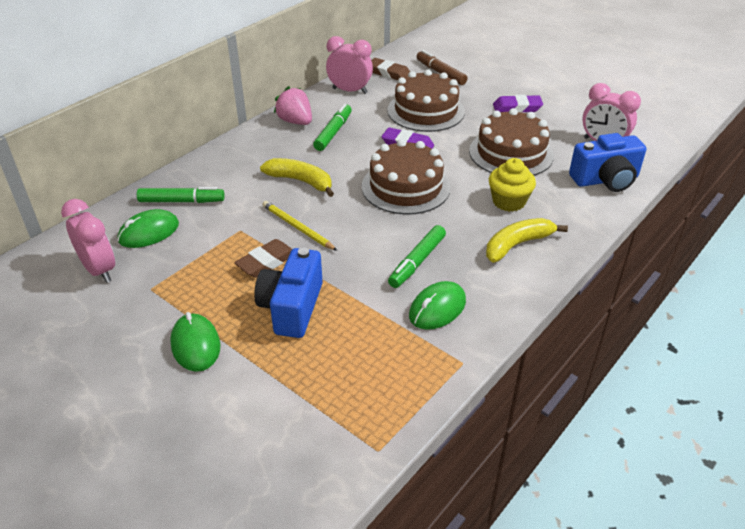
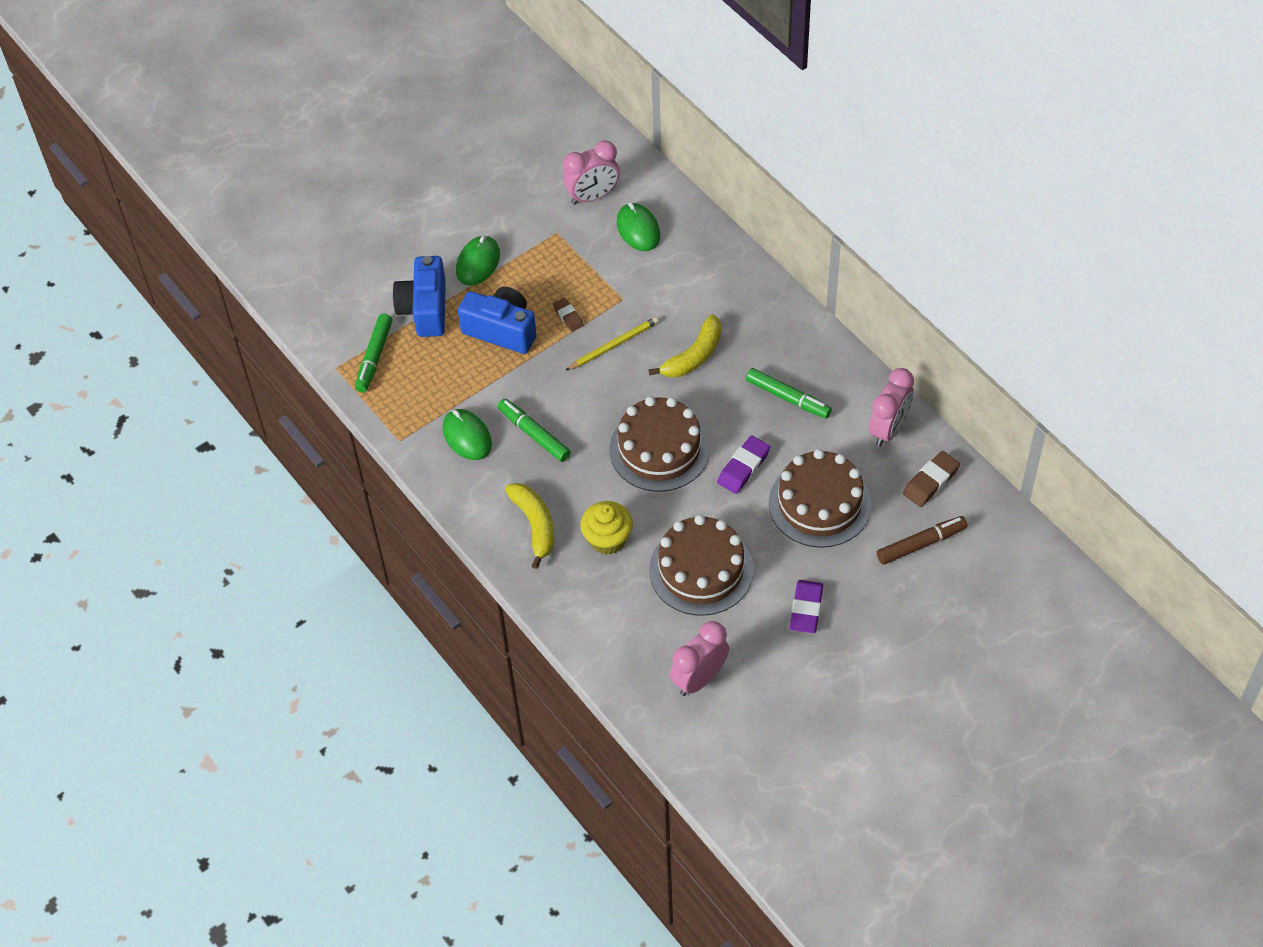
camera: 105 degrees right, 15 degrees up
(181, 201) = (683, 254): green marker -> green marker (374, 357)
(196, 345) = (478, 263): green mouse -> green mouse turned 60 degrees counterclockwise
(266, 262) = (568, 316): brown eraser -> brown eraser, size x0.64
(295, 121) = (821, 363): pink strawberry -> none
(605, 180) = (622, 650): blue camera -> blue camera (425, 309)

